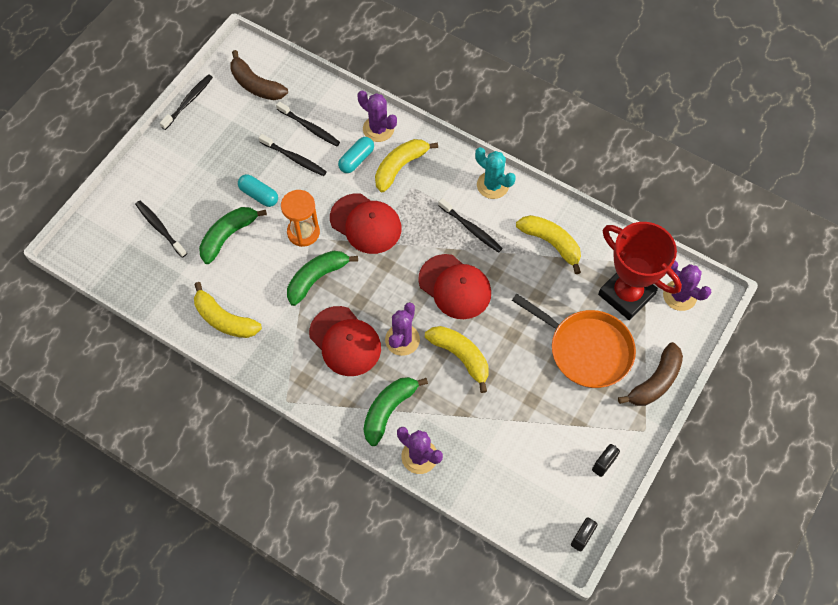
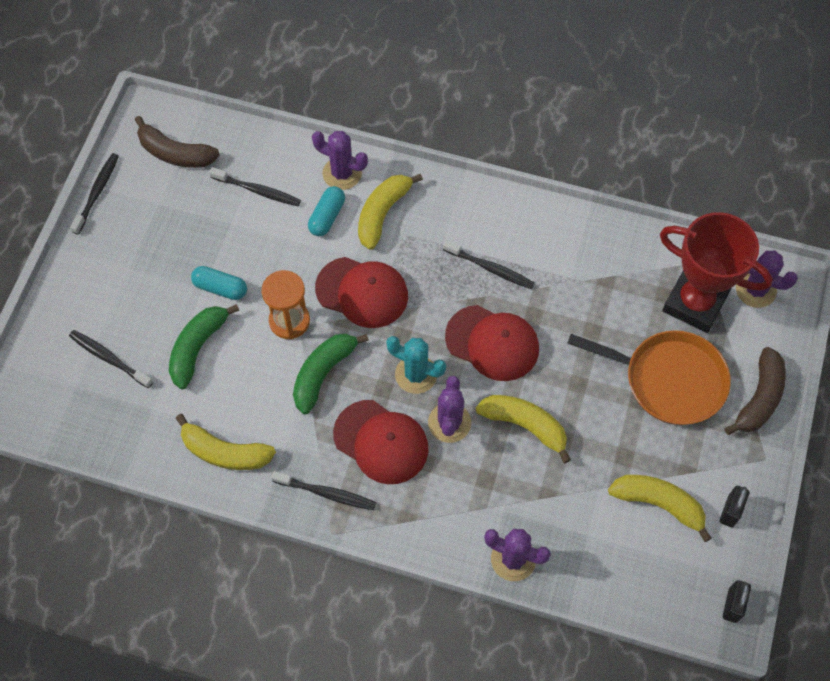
camera: 15 degrees left, 0 degrees up
(294, 158) = (250, 233): black toothbrush -> black toothbrush (326, 493)
(389, 410) = (459, 512): green banana -> none
(492, 185) = (499, 210): turquoise cactus -> turquoise cactus (416, 374)
(551, 243) = (589, 263): yellow banana -> yellow banana (659, 504)

